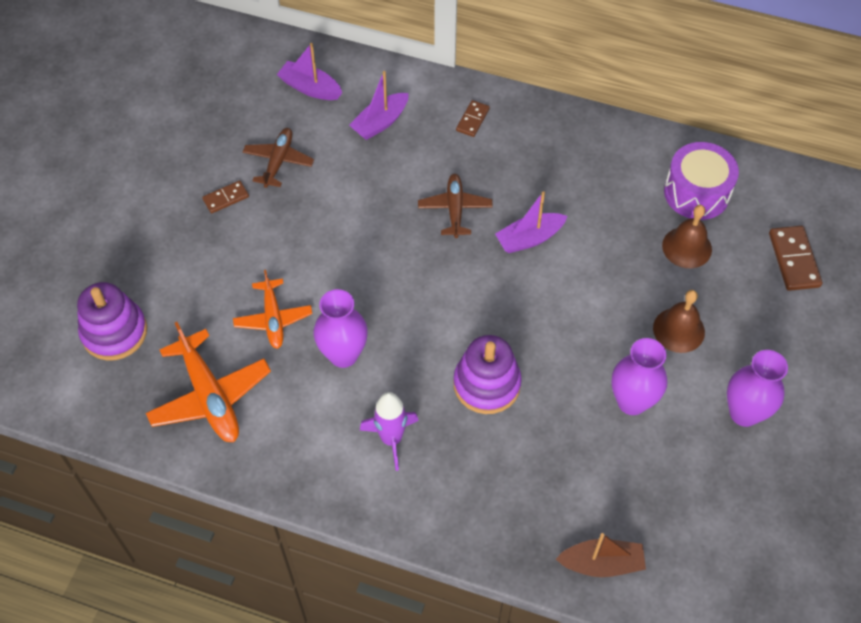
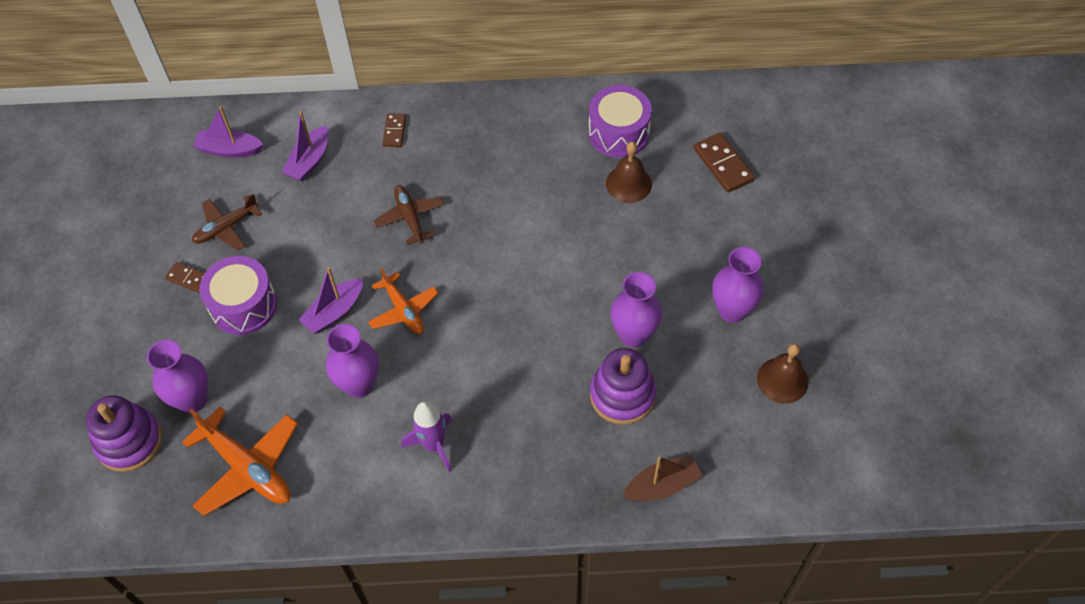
camera: 20 degrees left, 0 degrees up
(185, 314) = (193, 400): none -> purple vase
(226, 198) = (189, 279): brown domino -> brown domino turned 75 degrees clockwise
(266, 241) = (243, 305): none -> purple drum
(273, 319) = (280, 375): orange plane -> orange plane (403, 310)
(278, 161) = (226, 228): brown plane -> brown plane turned 120 degrees counterclockwise
(486, 384) = (500, 365): purple stacking toy -> purple stacking toy (622, 395)
(529, 238) = (488, 222): purple boat -> purple boat (334, 312)
(678, 330) = (649, 258): brown bell -> brown bell (782, 380)

